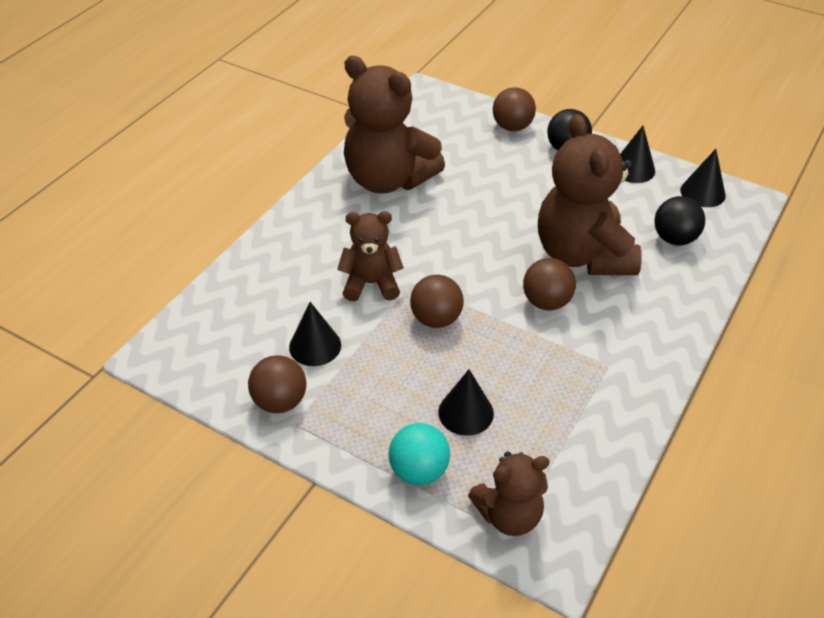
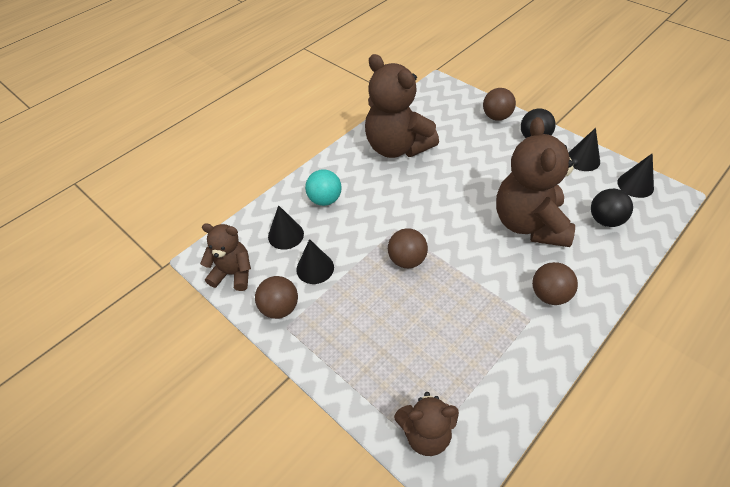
camera: 15 degrees right, 5 degrees up
(371, 283) = (366, 225): brown teddy bear -> brown teddy bear (233, 273)
(419, 471) = (366, 382): turquoise ball -> turquoise ball (325, 200)
(466, 412) = (412, 340): black cone -> black cone (286, 235)
(546, 302) = (493, 258): brown ball -> brown ball (549, 295)

